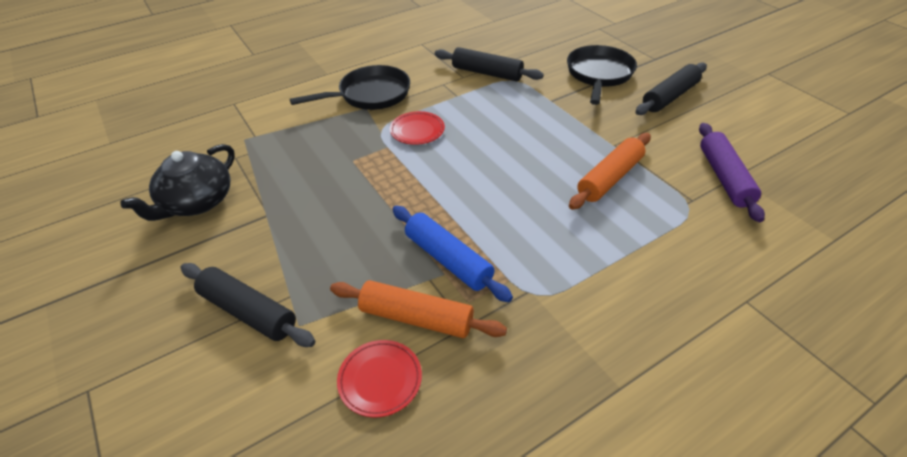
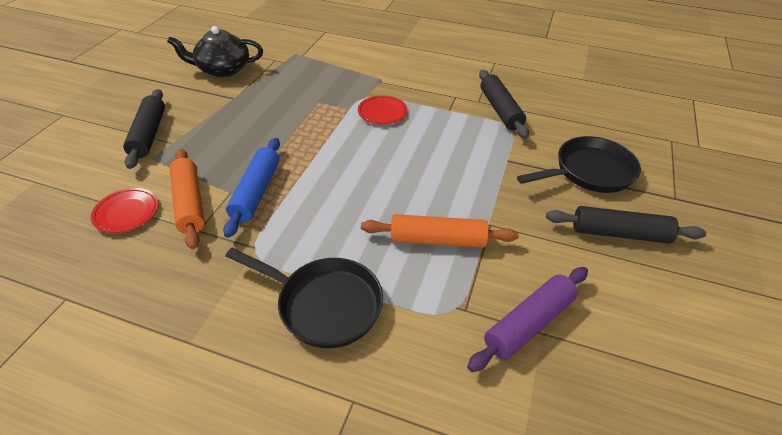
camera: 50 degrees right, 0 degrees up
(370, 95) = (399, 73): black pan -> black pan (324, 304)

